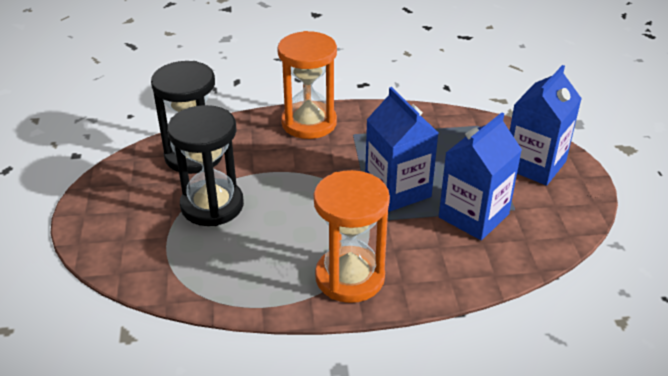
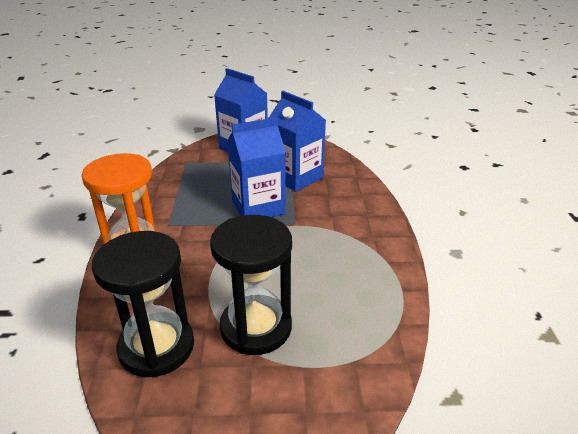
camera: 85 degrees left, 5 degrees down
(350, 277) = (363, 239): orange hourglass -> none

